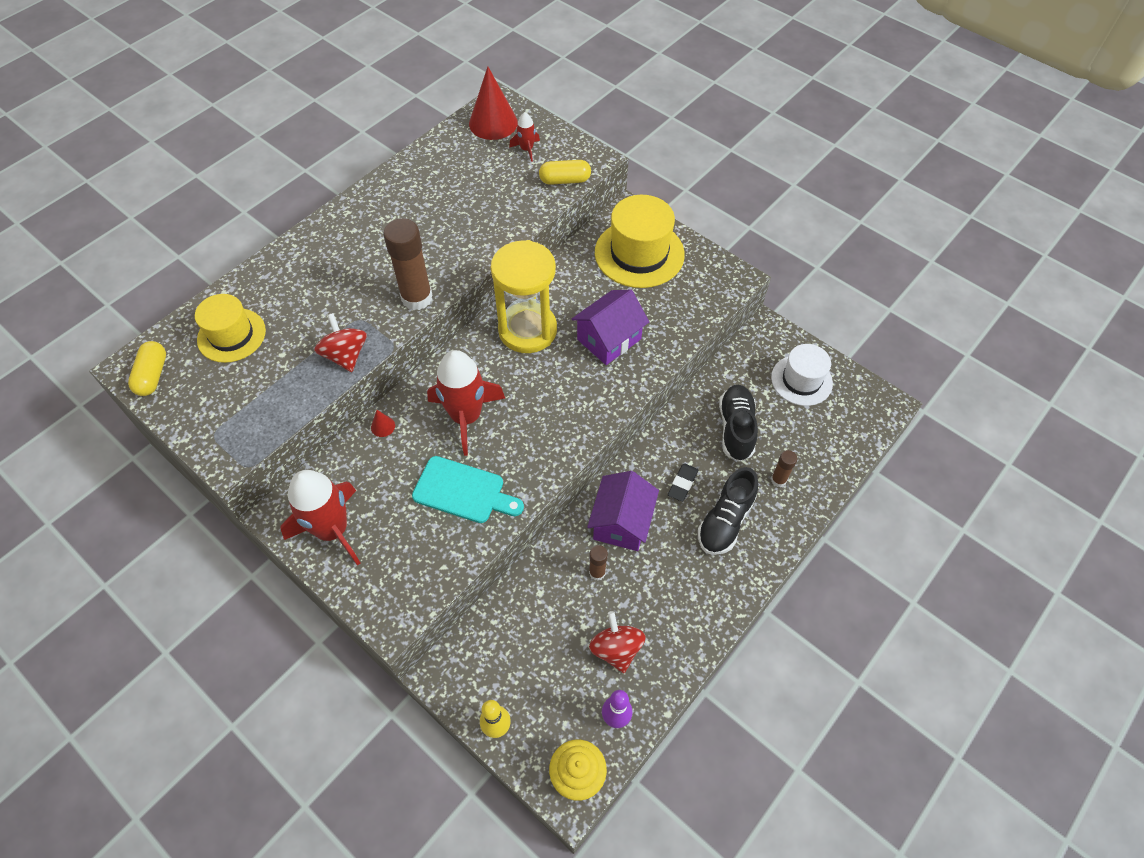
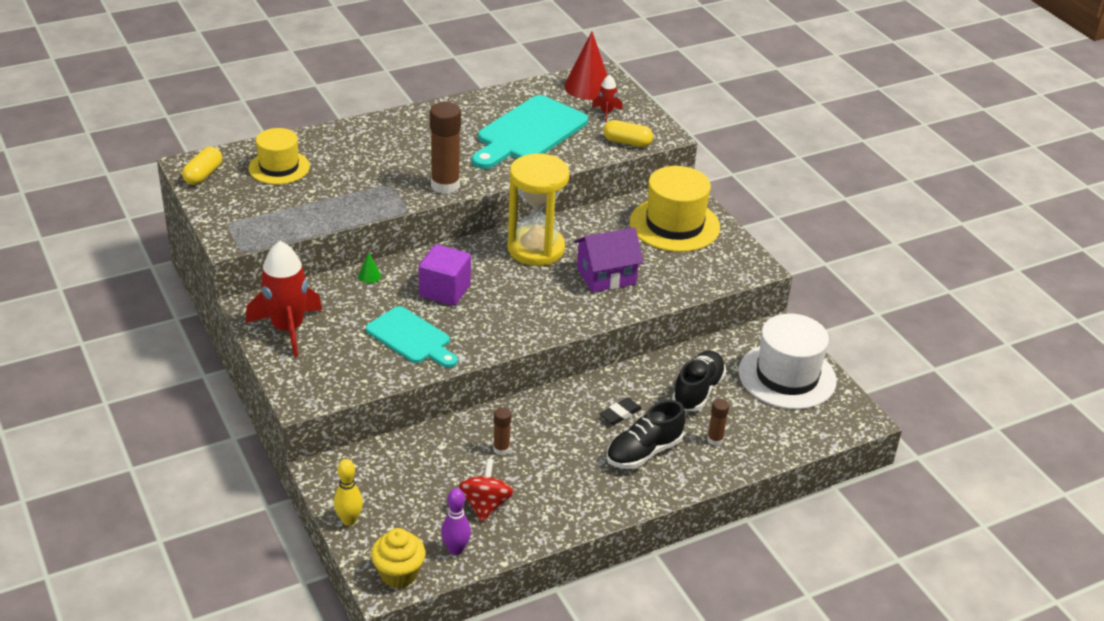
camera: 20 degrees right, 20 degrees down
(345, 355) = (363, 205): red spinning top -> none
(383, 426) = (369, 276): red cone -> green cone
(465, 200) = (528, 132): none -> turquoise cutting board
(466, 417) = (444, 291): red rocket -> purple cube
(621, 522) = (545, 422): purple house -> none
(801, 380) = (787, 376): white hat -> white hat, size x1.53

